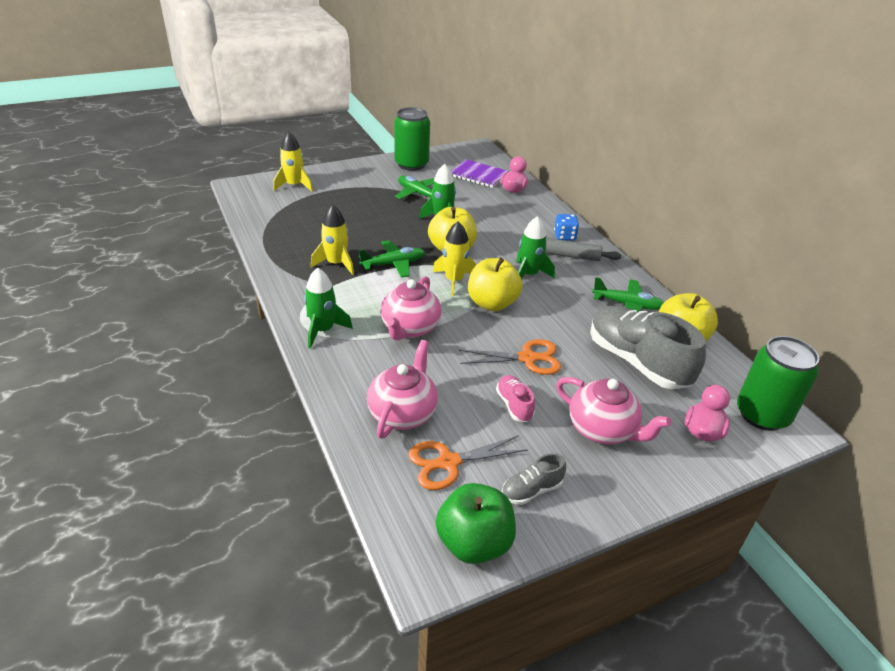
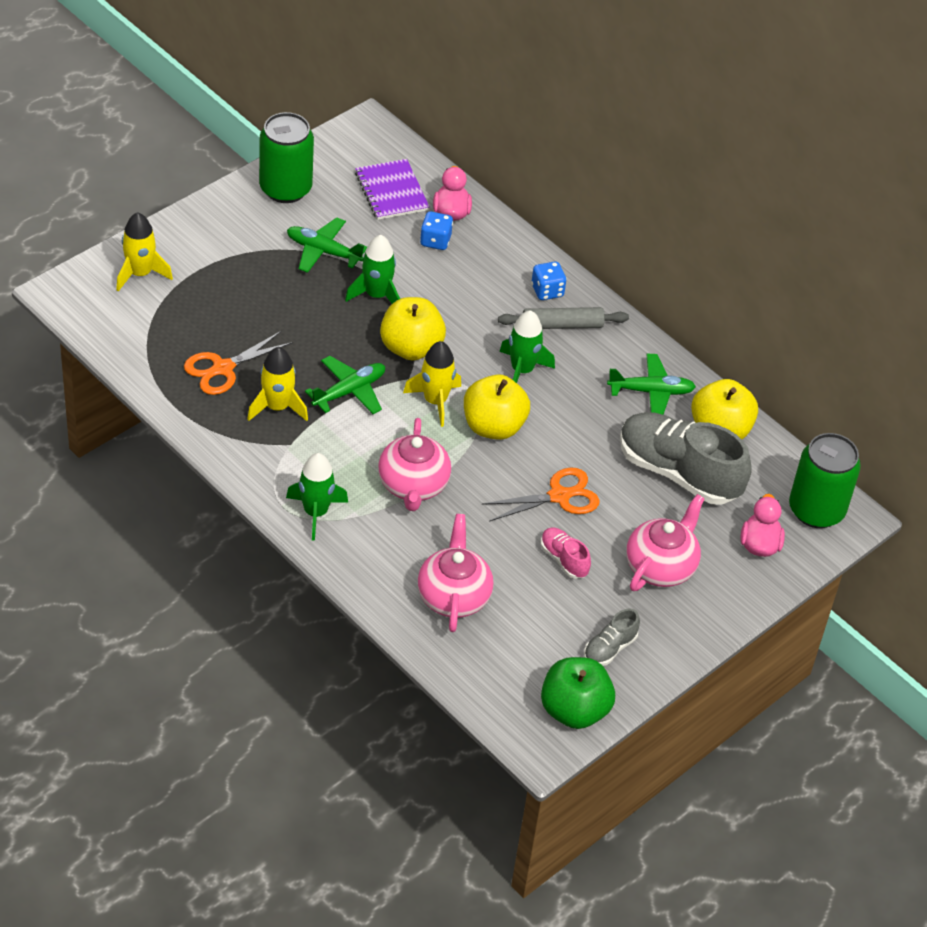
camera: 20 degrees left, 10 degrees up
(448, 462) = (521, 639): orange scissors -> orange scissors (223, 368)
(478, 175) = (391, 191): purple notebook -> purple notebook turned 60 degrees clockwise
(496, 200) = (435, 241): none -> blue dice
(603, 429) = (661, 566): pink teapot -> pink teapot turned 75 degrees counterclockwise

